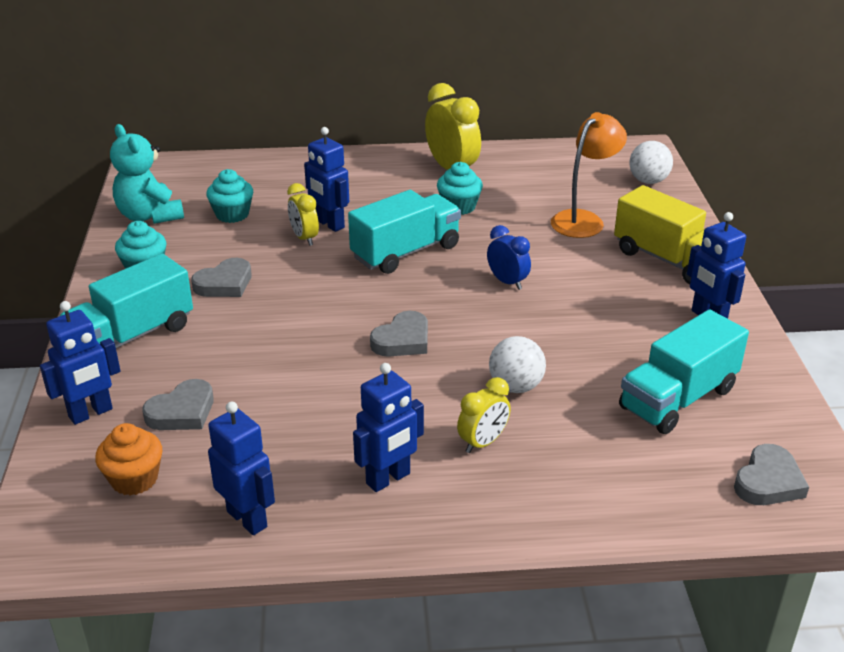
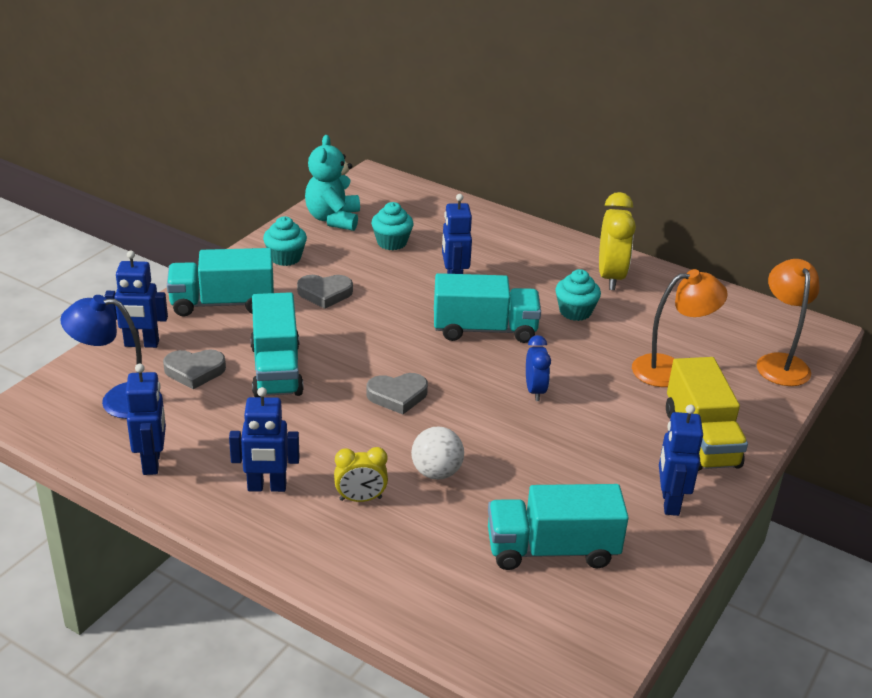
camera: 35 degrees right, 0 degrees up
(134, 479) = (118, 400): orange cupcake -> blue lamp
(263, 371) = (276, 369): none -> turquoise truck
(304, 238) = (422, 284): yellow clock -> none
(648, 181) = (780, 363): white ball -> orange lamp
(768, 481) = (538, 650): grey heart -> none

